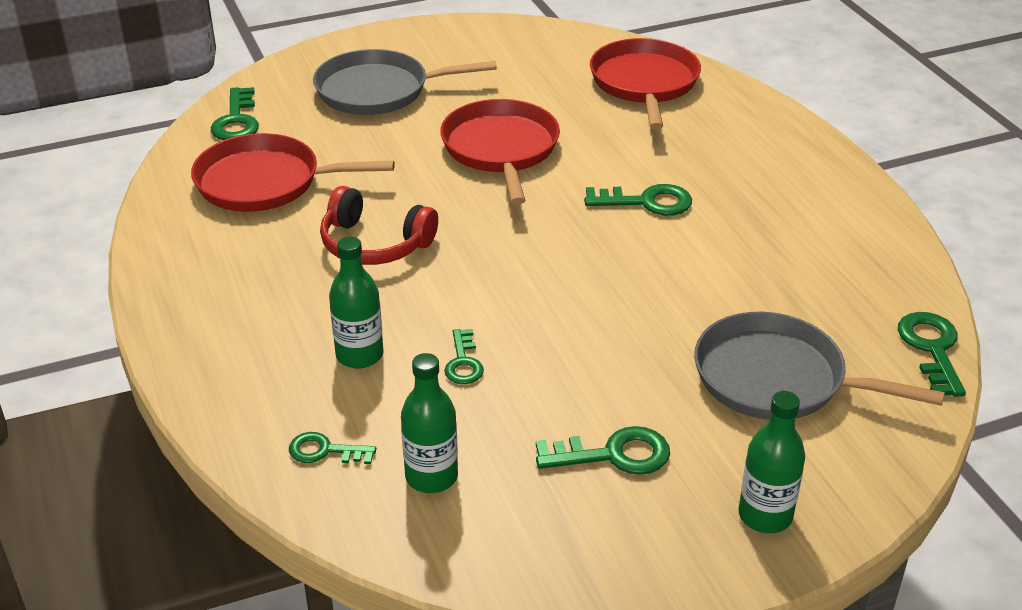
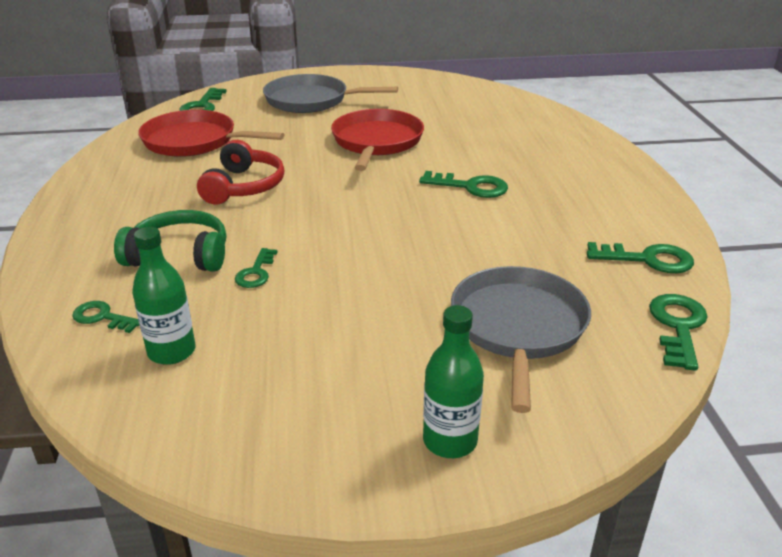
camera: 15 degrees right, 5 degrees down
(359, 355) = (179, 255): green bottle -> green headphones
(374, 244) = (243, 186): red headphones -> red headphones turned 120 degrees counterclockwise
(614, 454) = (337, 362): green key -> green key (648, 259)
(644, 83) = (509, 116): red pan -> none
(776, 379) = (518, 327): grey pan -> grey pan turned 60 degrees clockwise

